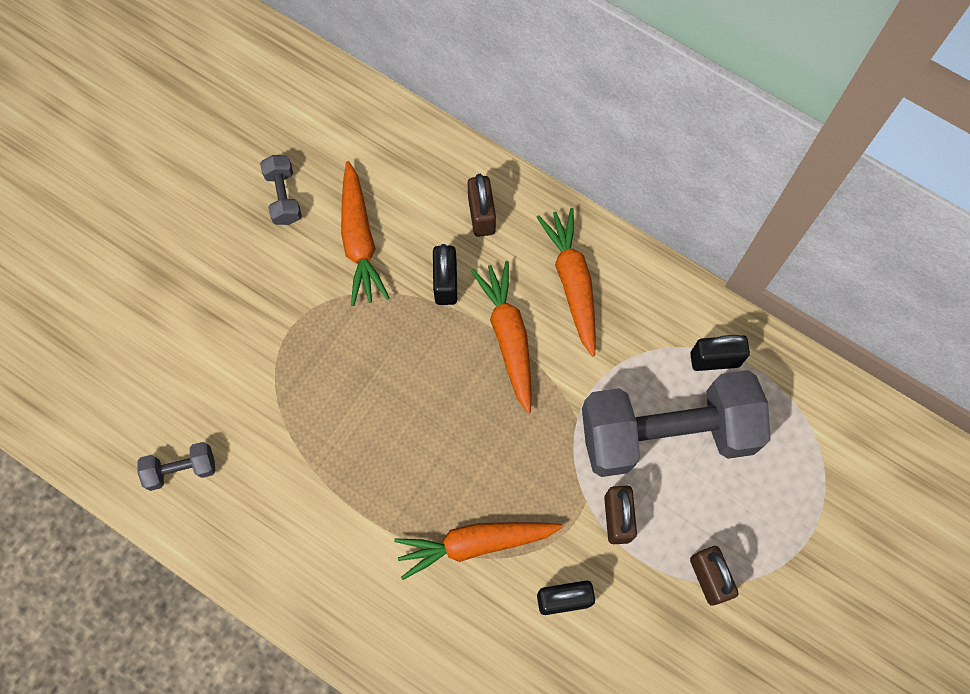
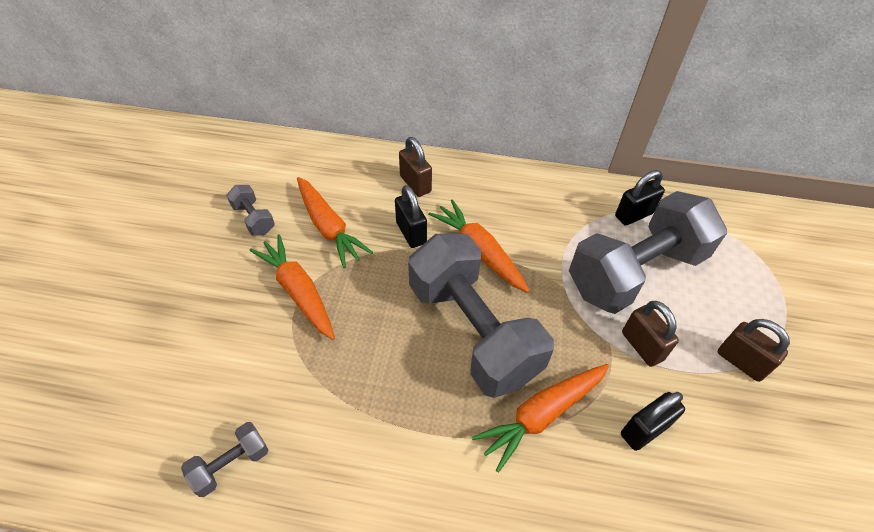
camera: 25 degrees left, 20 degrees down
(454, 429) = (472, 331): none -> grey dumbbell
(572, 283) = (505, 202): orange carrot -> orange carrot (298, 291)

